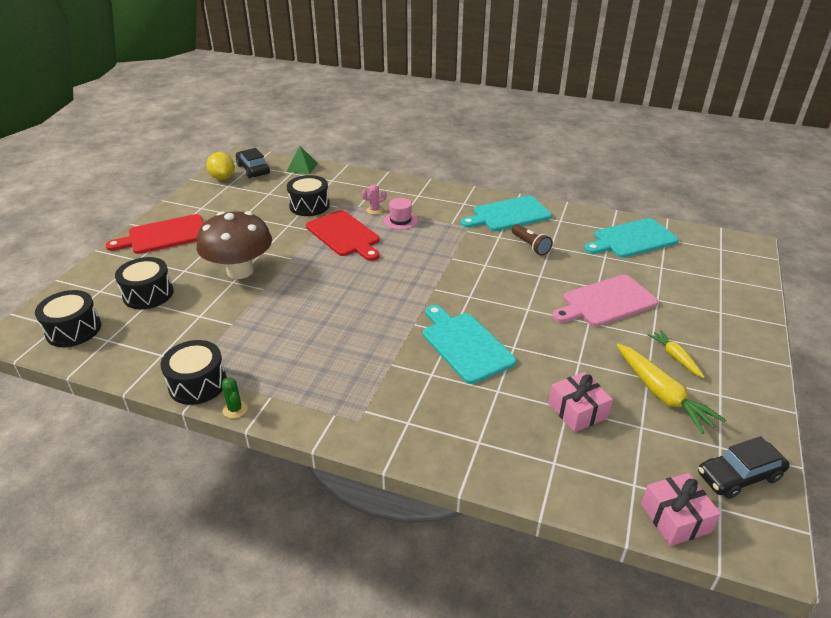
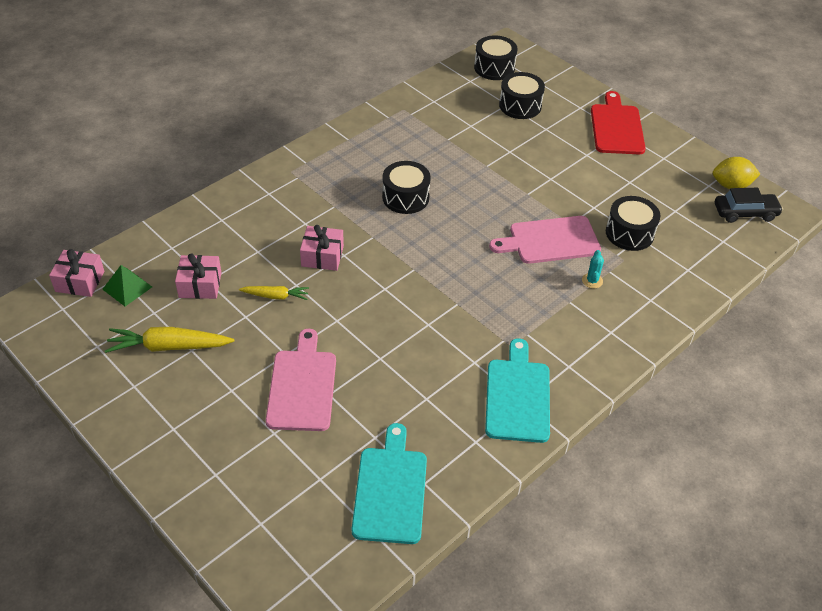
camera: 115 degrees right, 10 degrees up
(198, 383) = (388, 111): black drum -> black drum (405, 197)
(235, 409) = (348, 122): green cactus -> none
(240, 271) = (524, 158): brown mushroom -> none
(302, 167) = (735, 254): green pyramid -> green pyramid (127, 288)
(344, 235) = (550, 240): red cutting board -> pink cutting board
(374, 210) = (592, 281): pink cactus -> turquoise cactus
(400, 220) = (557, 293): pink hat -> none
(465, 345) = (322, 256): turquoise cutting board -> pink gift
(530, 246) = (439, 380): brown flashlight -> none
(675, 357) = (194, 386): yellow carrot -> yellow carrot (275, 296)
(739, 476) = (69, 337): black car -> none

